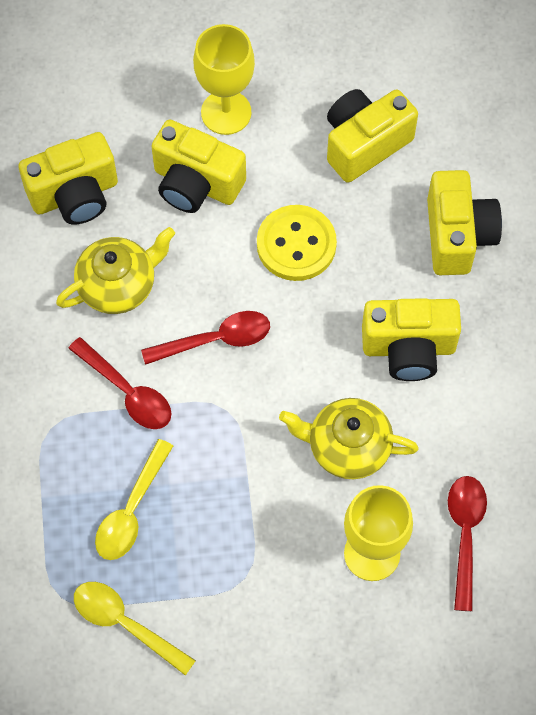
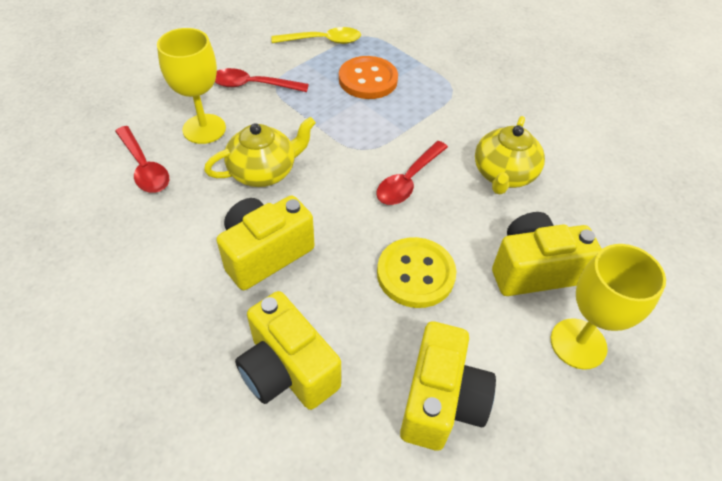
camera: 140 degrees right, 15 degrees down
(75, 194) = (598, 209): yellow camera -> none
(127, 392) = (431, 126): red spoon -> red spoon (253, 85)
(131, 510) = (368, 80): yellow spoon -> orange button

